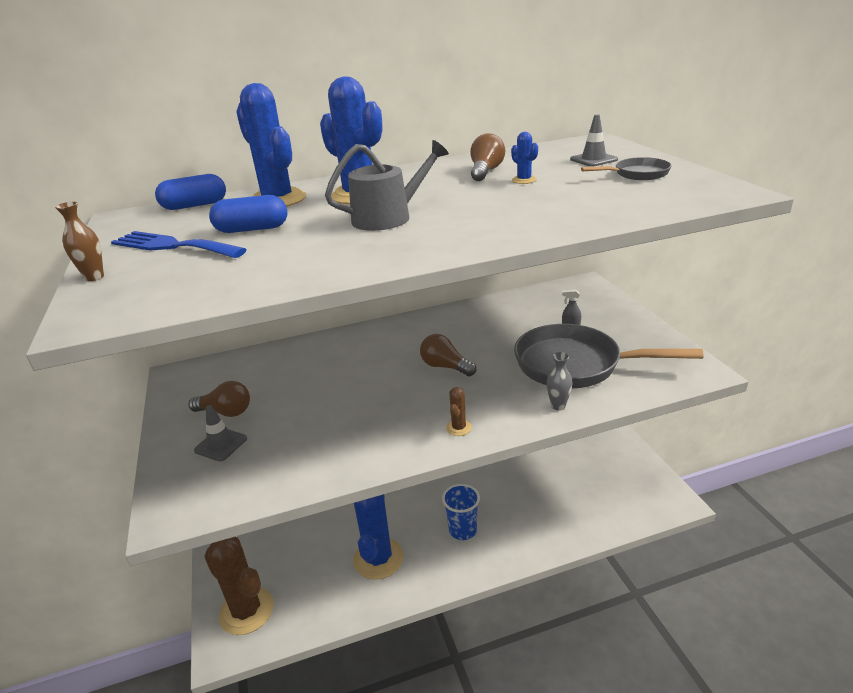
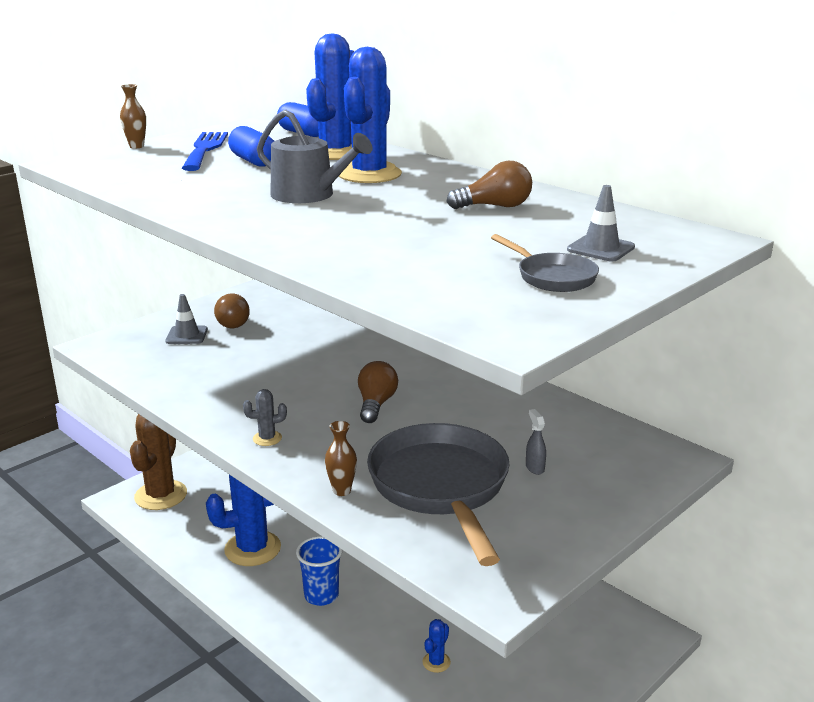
camera: 60 degrees right, 5 degrees down
(459, 428) = (267, 438): brown cactus -> grey cactus
(524, 180) = (475, 227): blue cactus -> blue cactus (436, 662)
(558, 406) = (342, 491): grey vase -> brown vase

